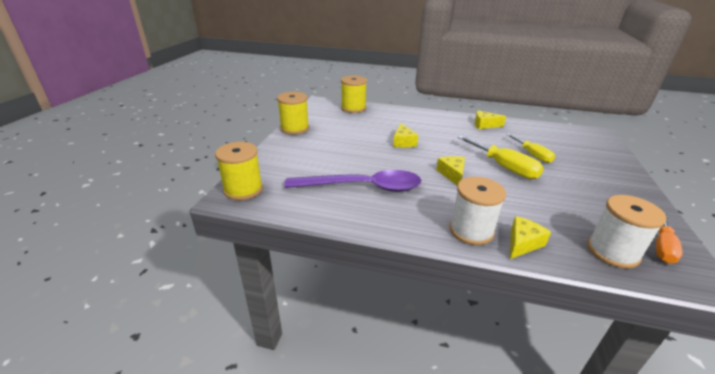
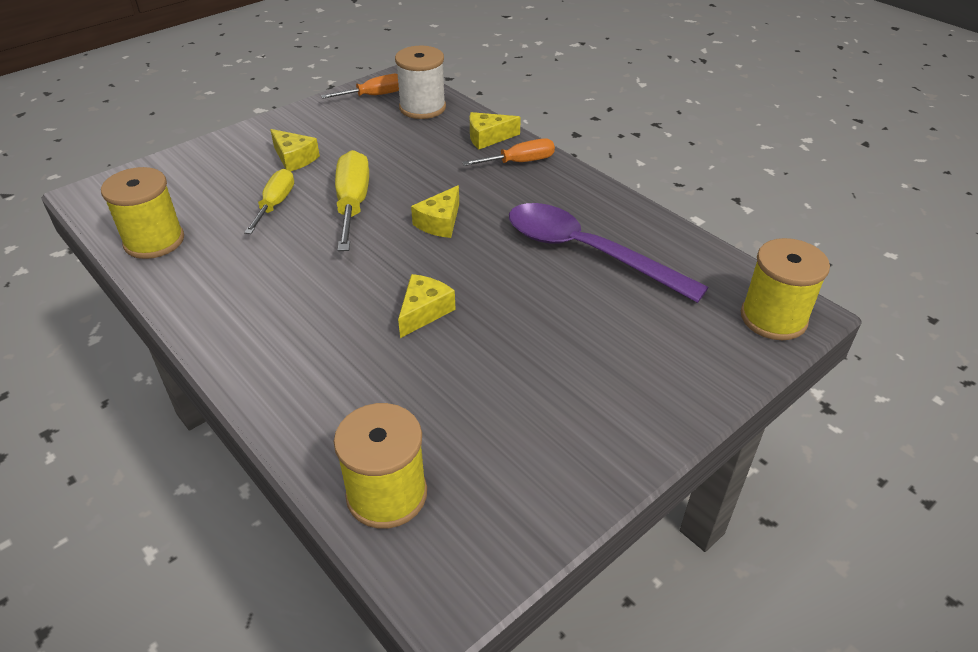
camera: 145 degrees left, 10 degrees up
(294, 128) = (608, 463): yellow spool -> yellow spool (154, 241)
(471, 230) = (520, 162): white spool -> orange screwdriver
(484, 125) = (211, 289): yellow cheese -> yellow cheese (294, 158)

